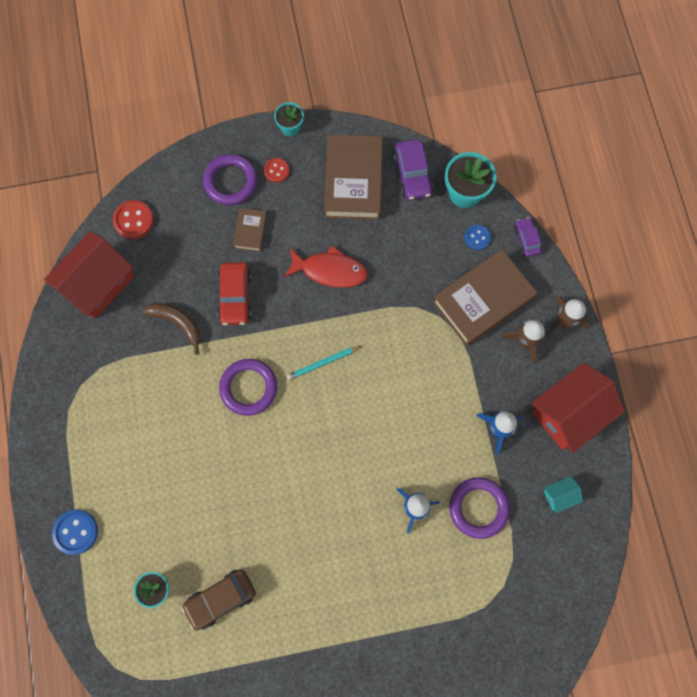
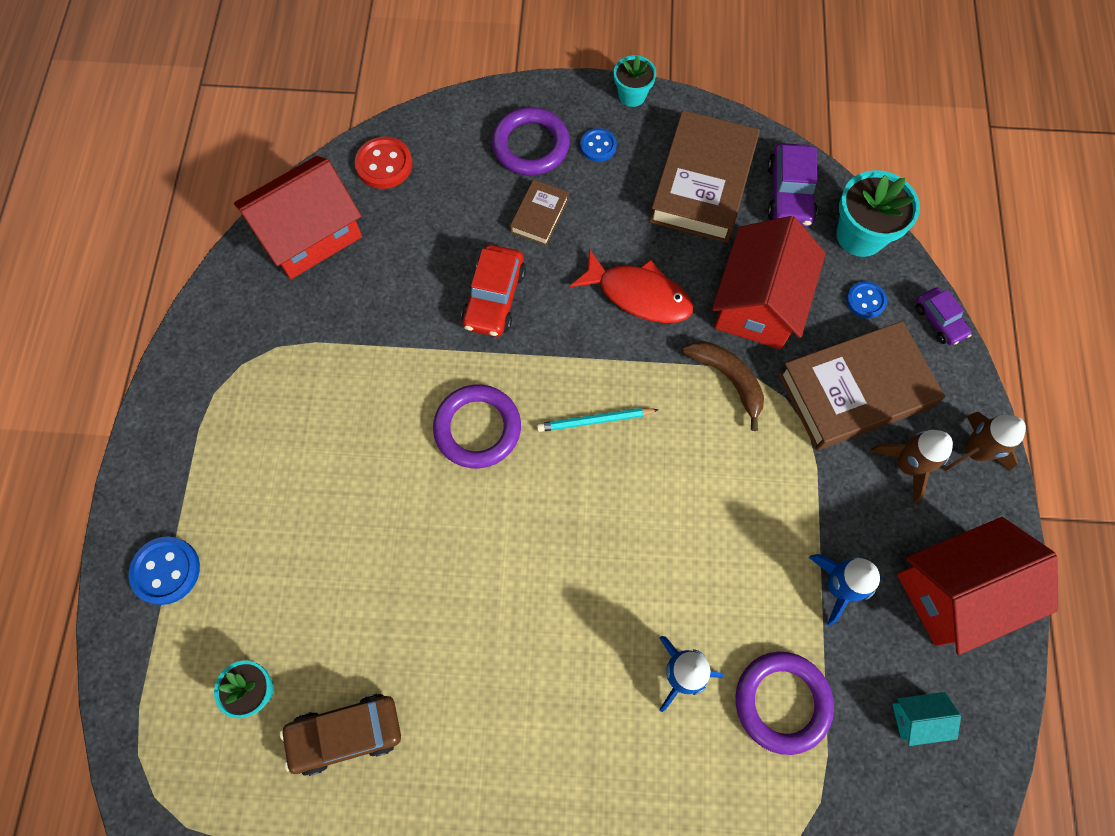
camera: 15 degrees right, 5 degrees down
(177, 323) = (403, 314): brown banana -> brown banana (728, 379)
(276, 171) = (598, 146): red button -> blue button
(409, 256) = (758, 303): none -> red house
(526, 239) = (939, 320): purple car -> purple car turned 150 degrees clockwise

